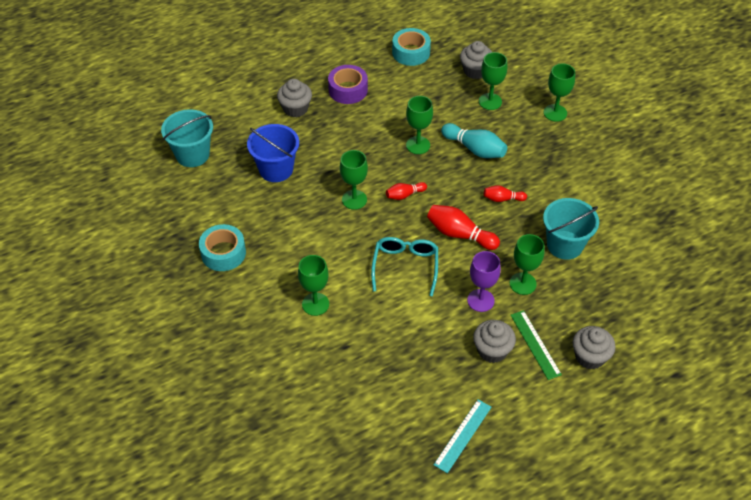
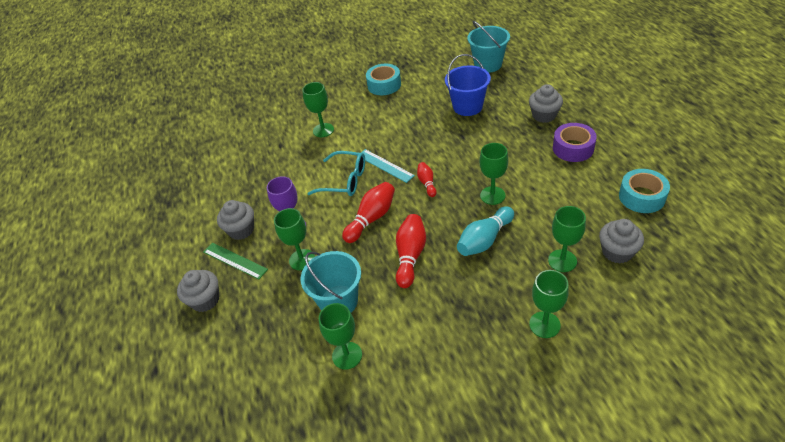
camera: 105 degrees right, 5 degrees down
(354, 199) = (426, 151): green goblet -> green goblet (347, 355)
(462, 435) = (177, 205): turquoise ruler -> turquoise ruler (385, 165)
(502, 199) = (410, 256): red bowling pin -> red bowling pin, size x1.71
(535, 344) = (235, 260): green ruler -> green ruler turned 45 degrees clockwise

